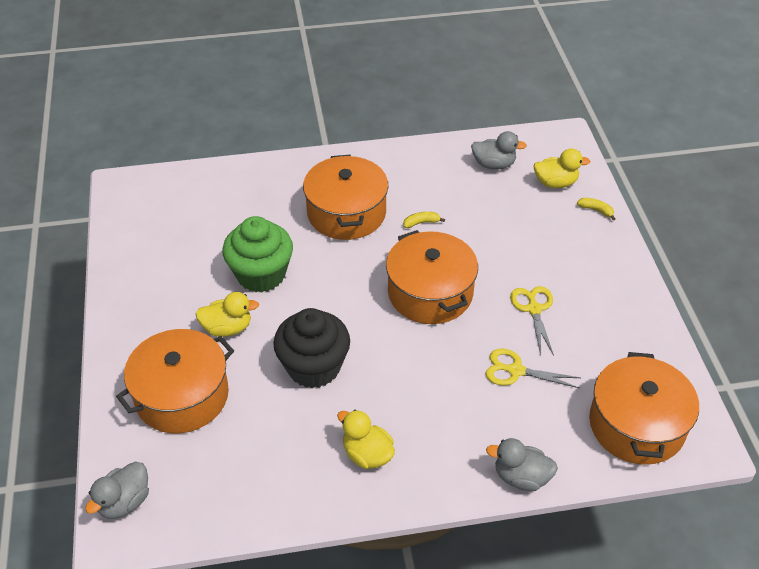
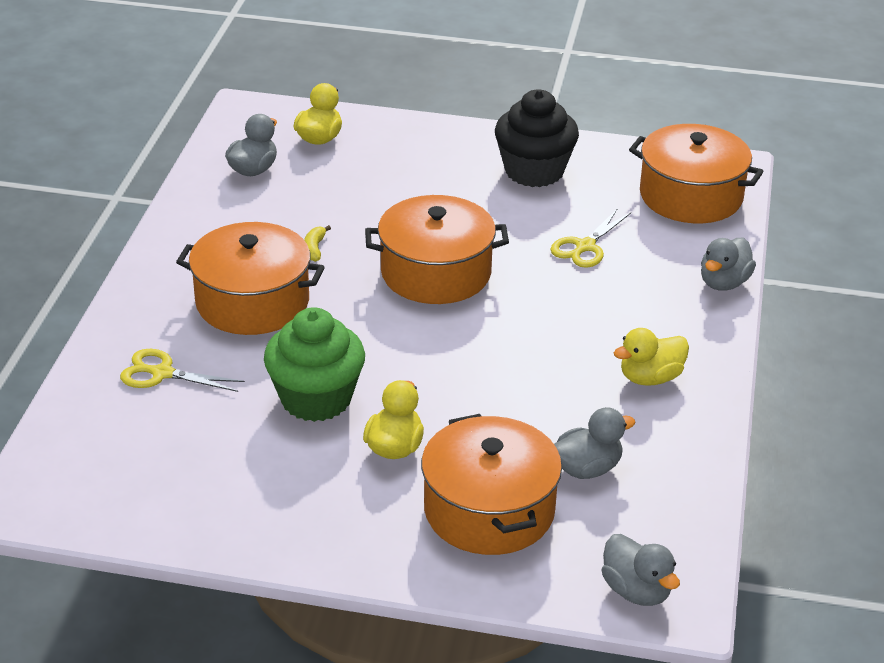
camera: 70 degrees left, 10 degrees down
(244, 440) = (587, 469): none -> grey duck
(314, 367) = (502, 388): black cupcake -> black cupcake (534, 171)
(533, 309) = (504, 210): yellow scissors -> yellow scissors (162, 373)
(596, 210) = (384, 127): yellow banana -> none

